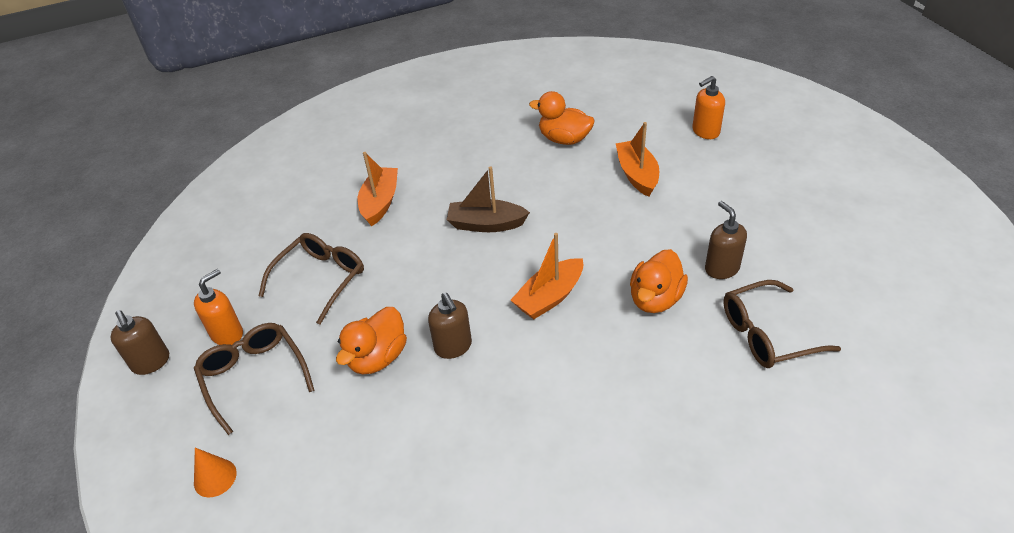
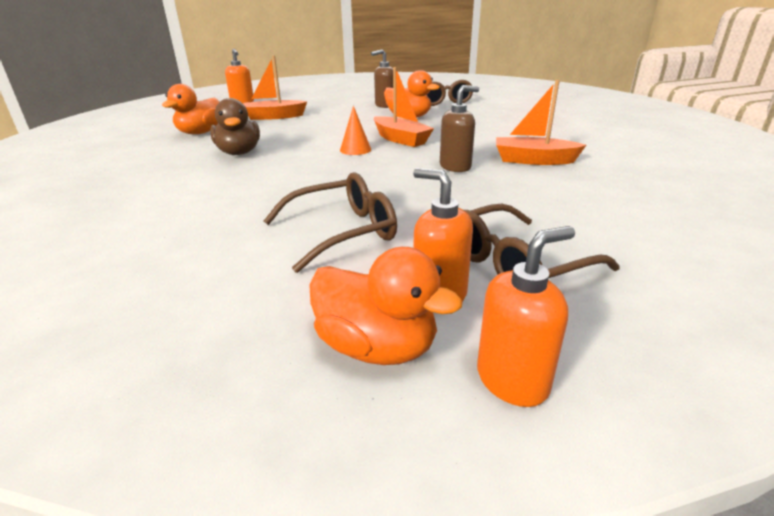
camera: 90 degrees left, 15 degrees down
(151, 362) = (512, 380): brown soap dispenser -> orange soap dispenser
(215, 477) = (683, 274): orange cone -> orange cone (355, 149)
(321, 279) = (342, 232): brown glasses -> brown glasses turned 120 degrees clockwise
(377, 357) = (472, 195): orange duck -> orange duck (377, 347)
(380, 202) = (216, 204): orange boat -> orange boat (533, 160)
(486, 224) = (297, 157): brown boat -> none
(499, 182) = (239, 153): none -> brown duck

